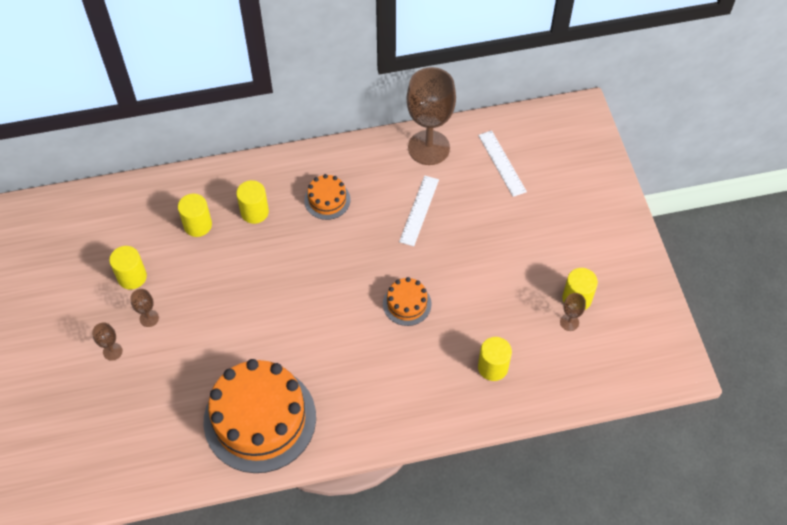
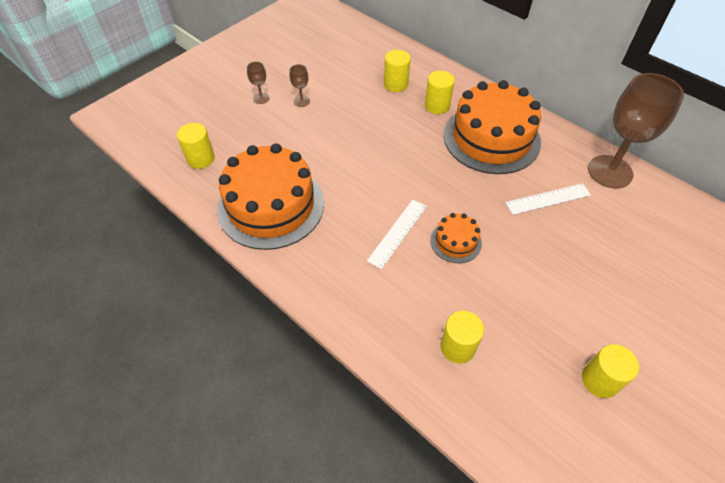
camera: 55 degrees right, 5 degrees down
(132, 277) = (325, 76): yellow cylinder -> yellow cylinder (201, 159)
(327, 200) = (491, 138): orange cake -> orange cake, size x2.18
(502, 163) = (660, 230): white ruler -> white ruler (397, 233)
(569, 322) = (568, 389): brown goblet -> none

